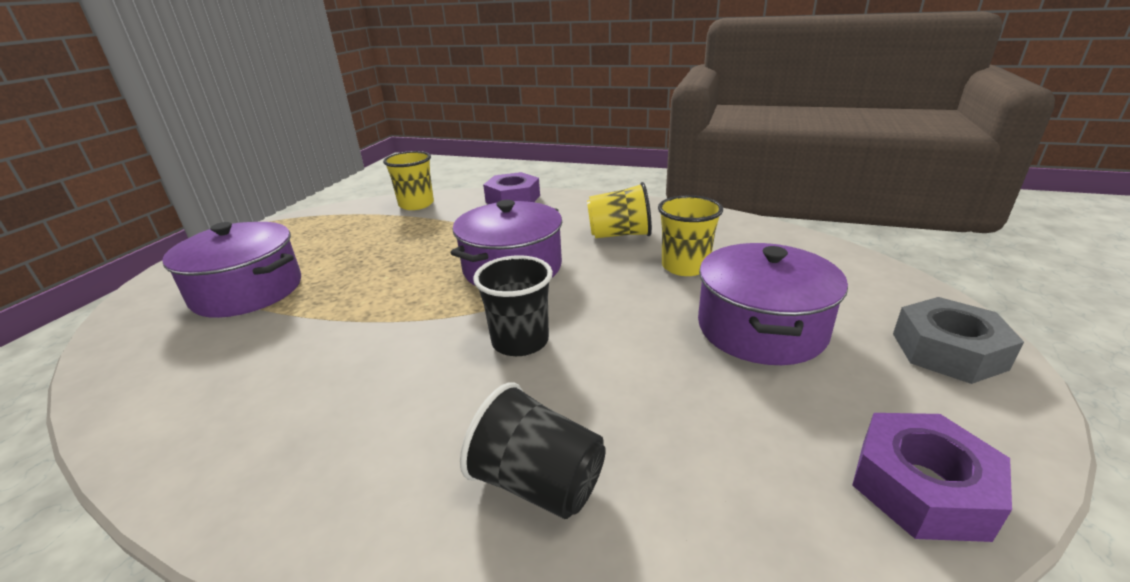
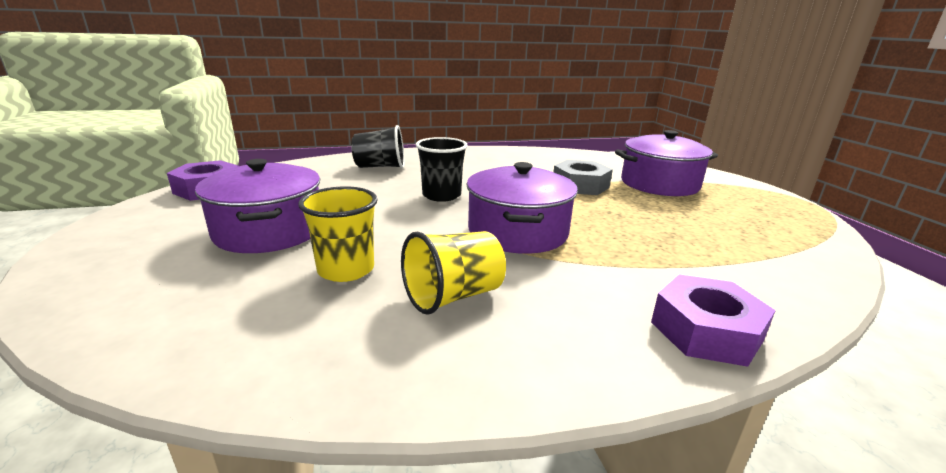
camera: 145 degrees right, 5 degrees down
(416, 204) = (788, 279): yellow cup -> none
(948, 351) = (111, 245): grey nut -> grey nut (580, 185)

